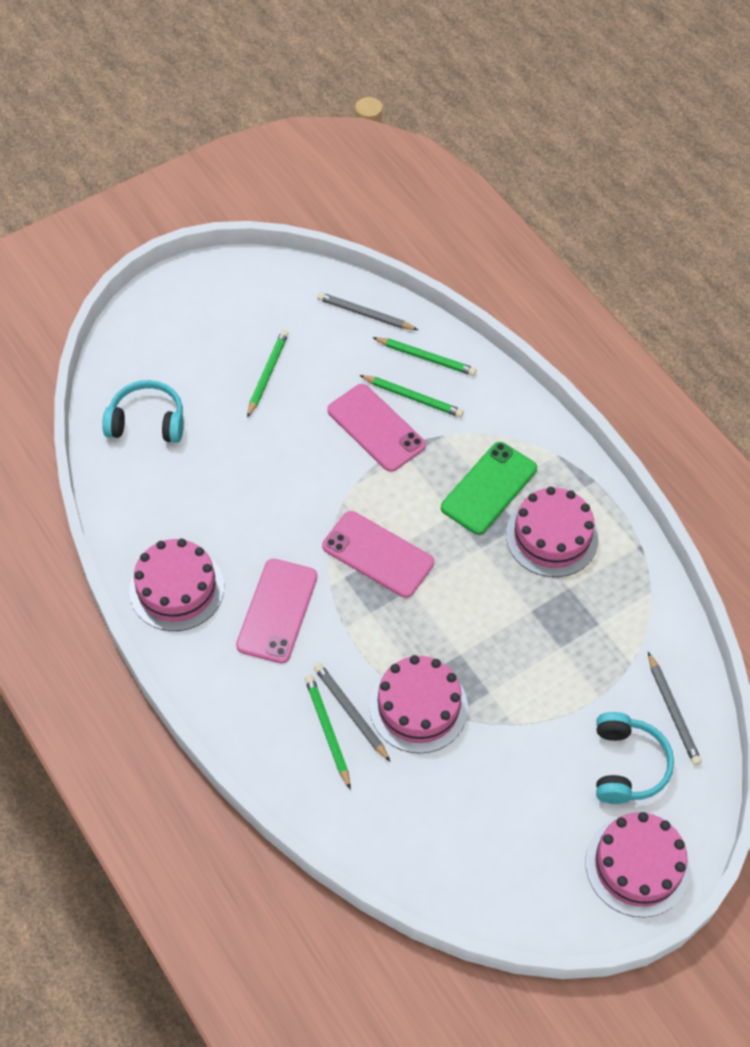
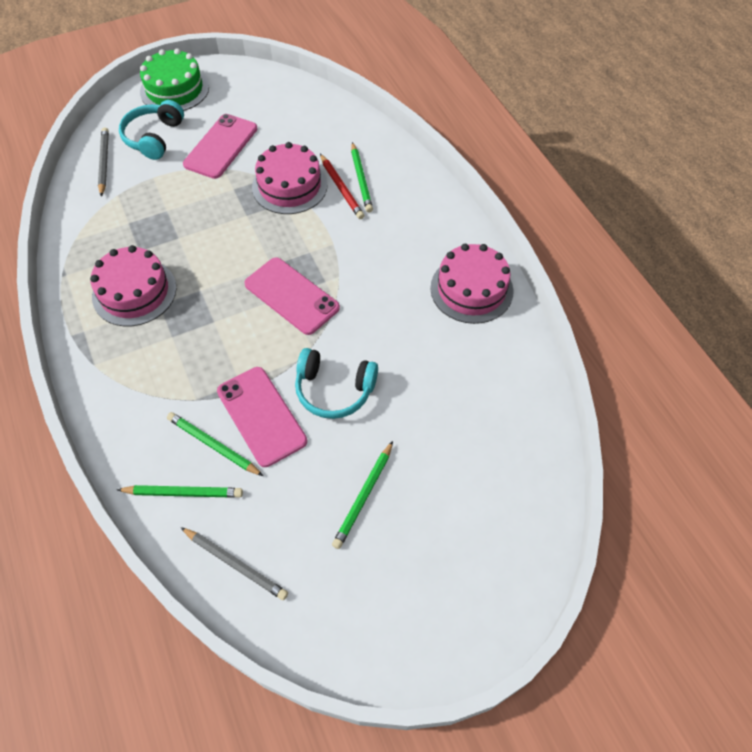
camera: 170 degrees left, 0 degrees up
(147, 421) = (499, 455): turquoise headphones -> turquoise headphones (334, 390)
(277, 611) = (387, 262): pink phone -> pink phone (221, 146)
(350, 712) = (341, 188): grey pencil -> red pencil
(426, 358) = (183, 493): green pencil -> green pencil turned 150 degrees clockwise
(489, 488) = (172, 341): green phone -> none
(637, 865) = (174, 89): pink cake -> green cake

